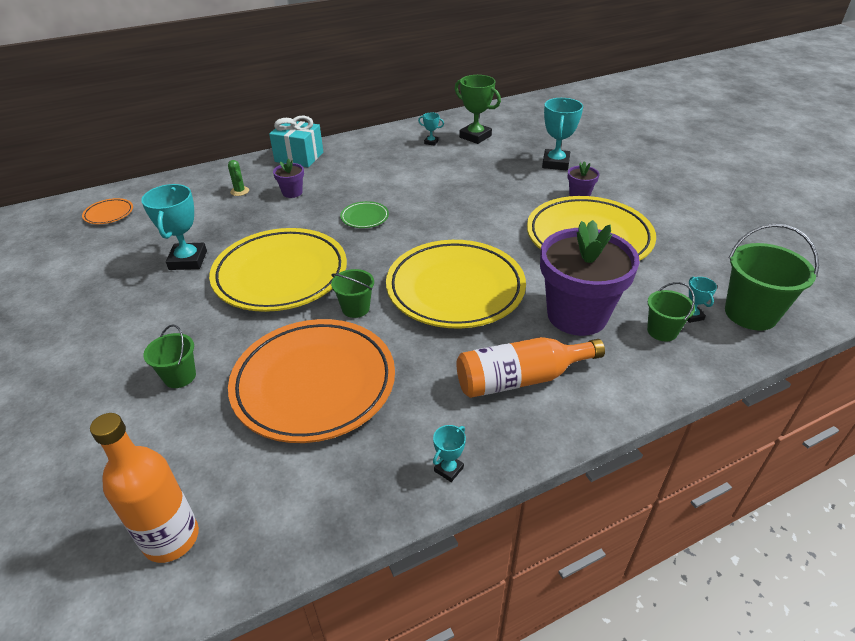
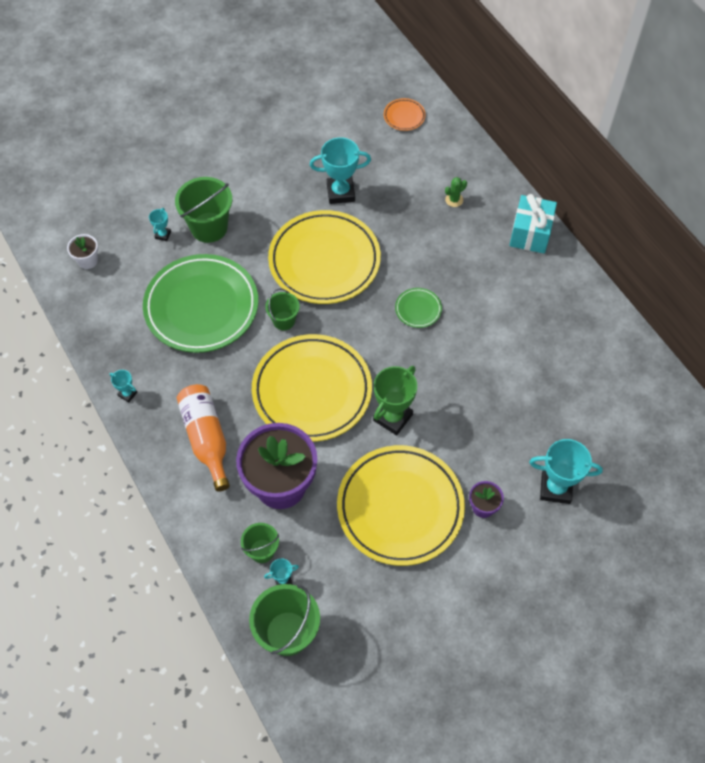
camera: 85 degrees right, 20 degrees up
(171, 538) = (88, 261): orange bottle -> white flower pot
(180, 376) = (209, 227): green bucket -> green bucket, size x1.74
(292, 192) = (457, 242): purple flower pot -> none
(314, 384) = (201, 307): orange plate -> green plate
(431, 142) = (588, 355): turquoise trophy -> turquoise trophy (163, 235)
(475, 136) = (611, 401): green trophy -> green trophy (393, 417)

